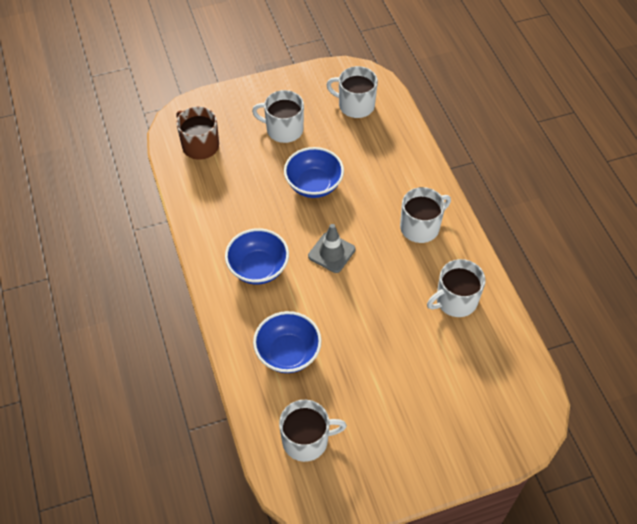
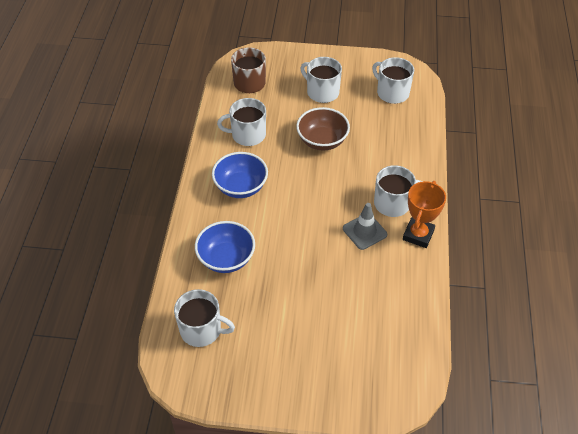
camera: 25 degrees right, 5 degrees down
(314, 185) = (322, 141): blue bowl -> brown bowl
(331, 253) = (306, 196): grey traffic cone -> grey traffic cone (364, 231)
(455, 300) = (389, 272): white mug -> white mug (247, 135)
(461, 251) = (418, 235): none -> orange trophy

